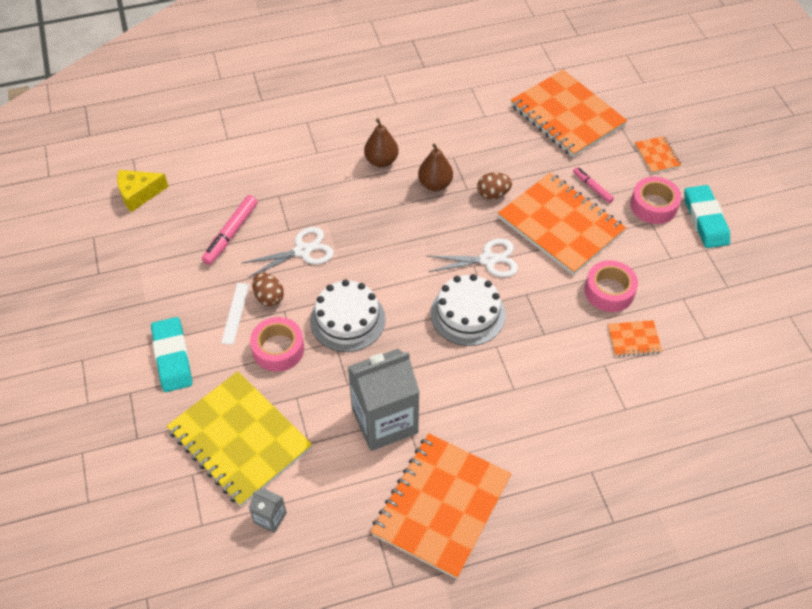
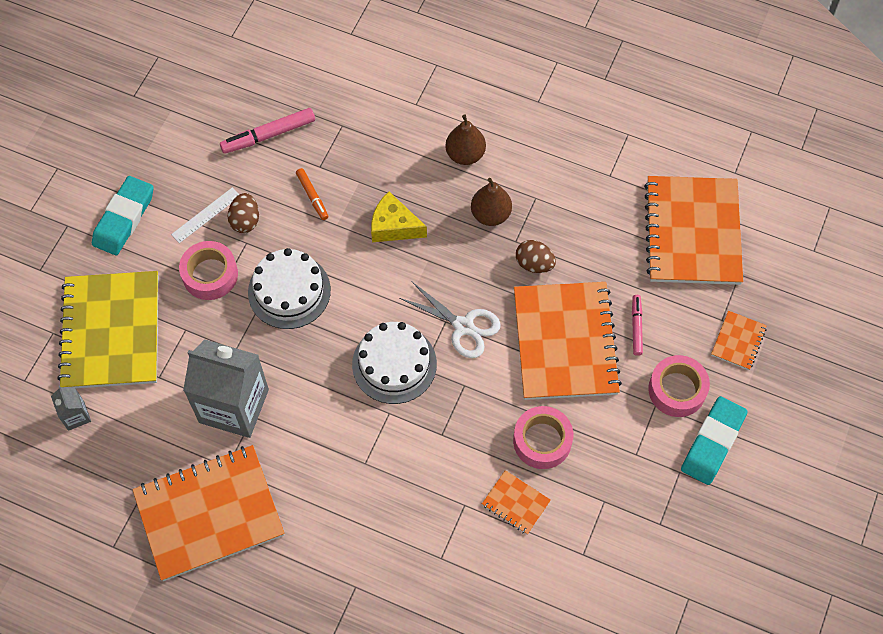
camera: 40 degrees right, 10 degrees up
(139, 194) = (228, 39): yellow cheese -> yellow cheese (394, 226)
(302, 251) = (312, 196): white scissors -> orange marker

